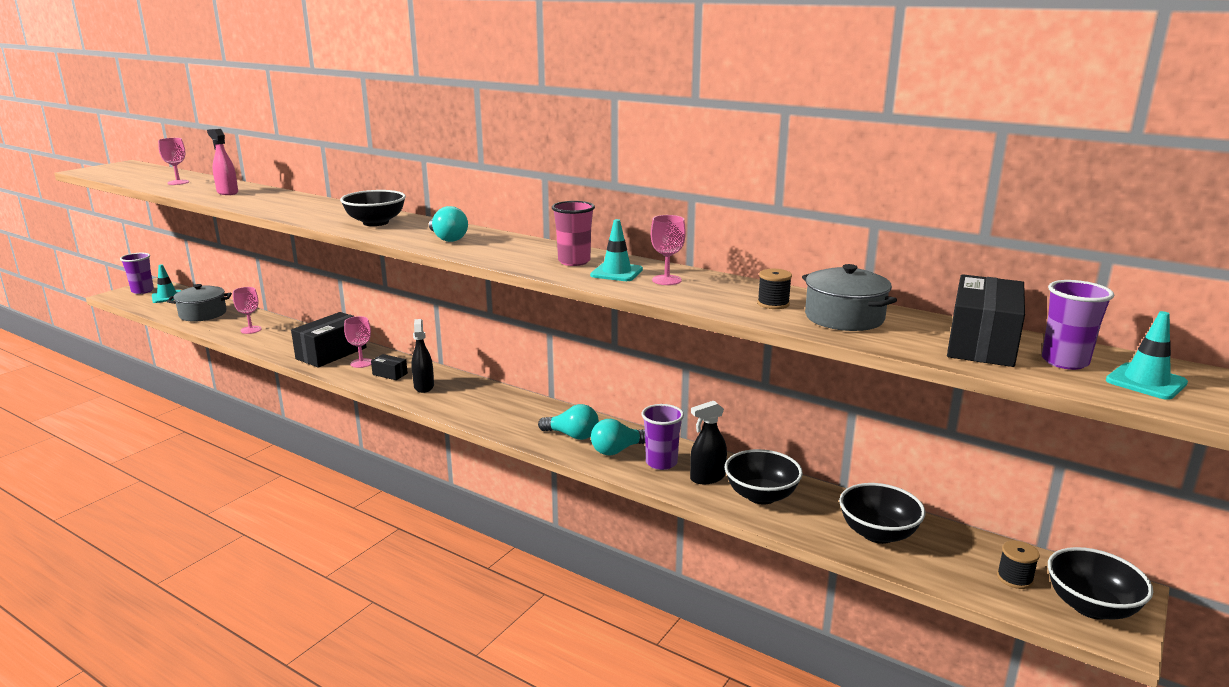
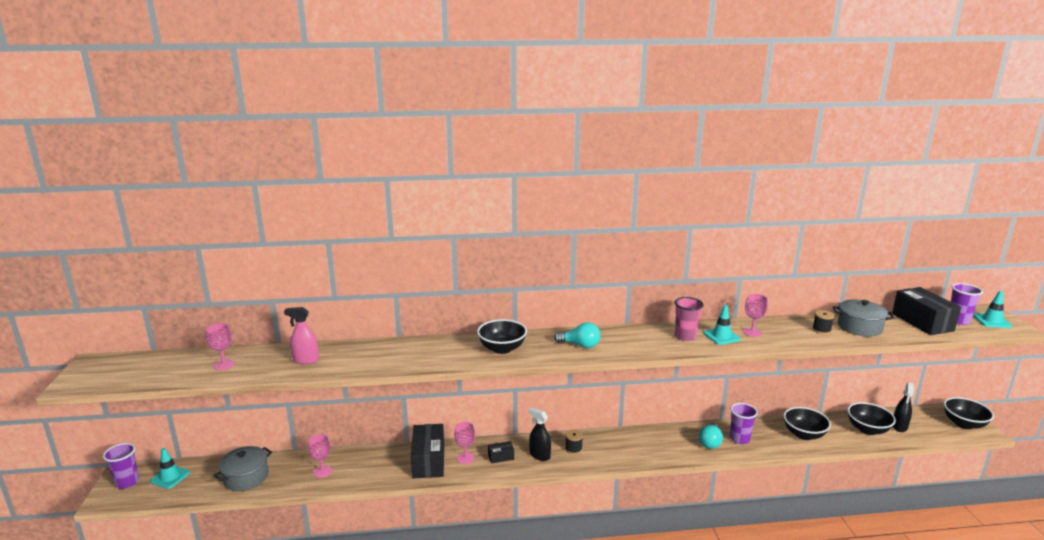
camera: 40 degrees left, 0 degrees up
(572, 435) = (675, 445): turquoise light bulb -> none
(707, 478) = (770, 437): black spray bottle -> black spray bottle (899, 426)
(1014, 578) = (931, 425): black spool -> black spool (573, 449)

